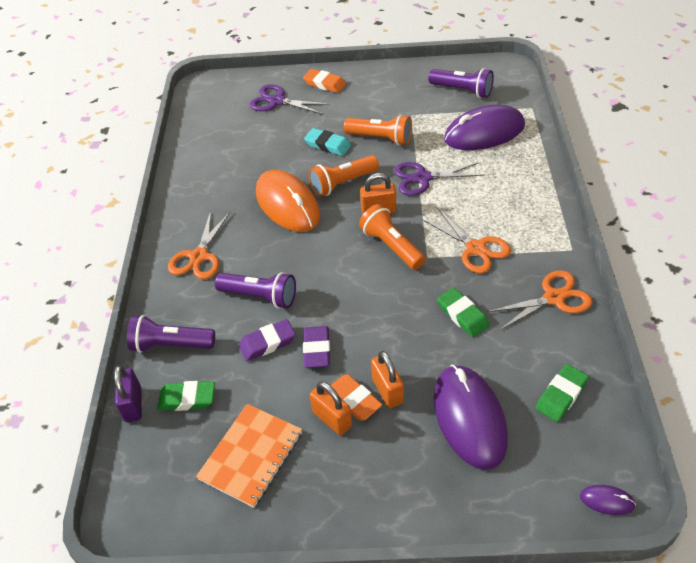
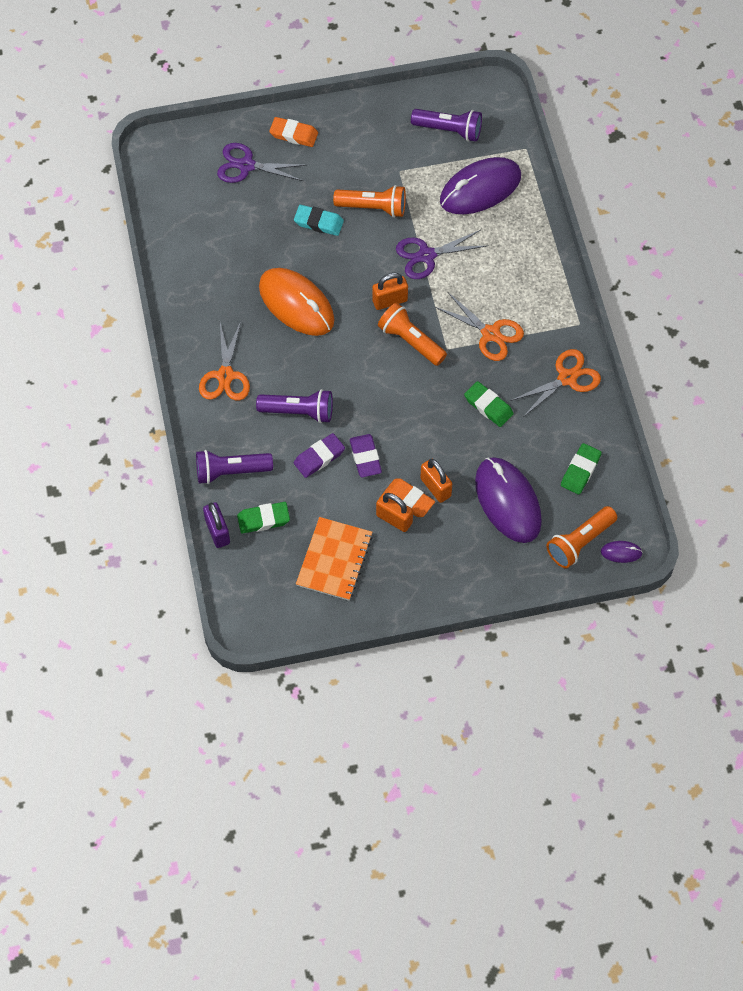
camera: 15 degrees left, 15 degrees up
(342, 183) = (346, 271): orange flashlight -> orange flashlight (580, 542)

